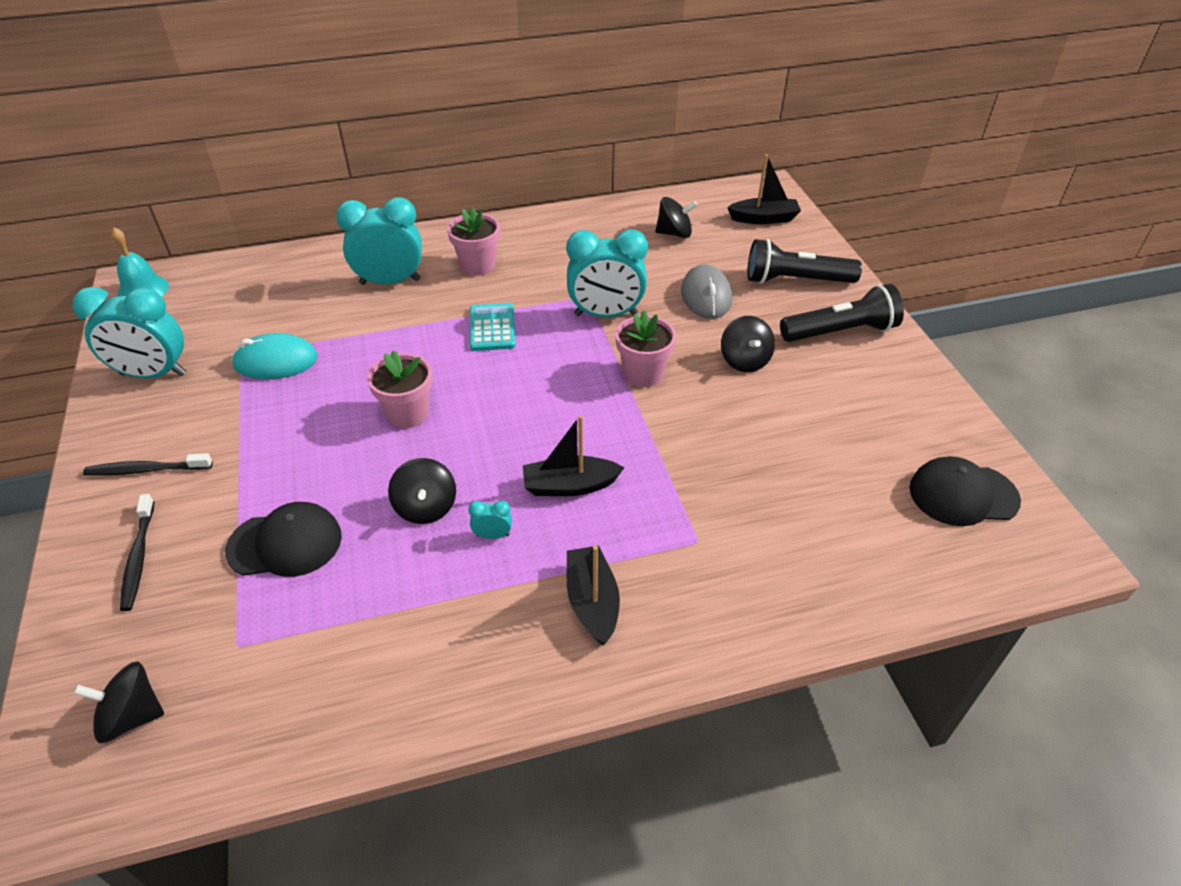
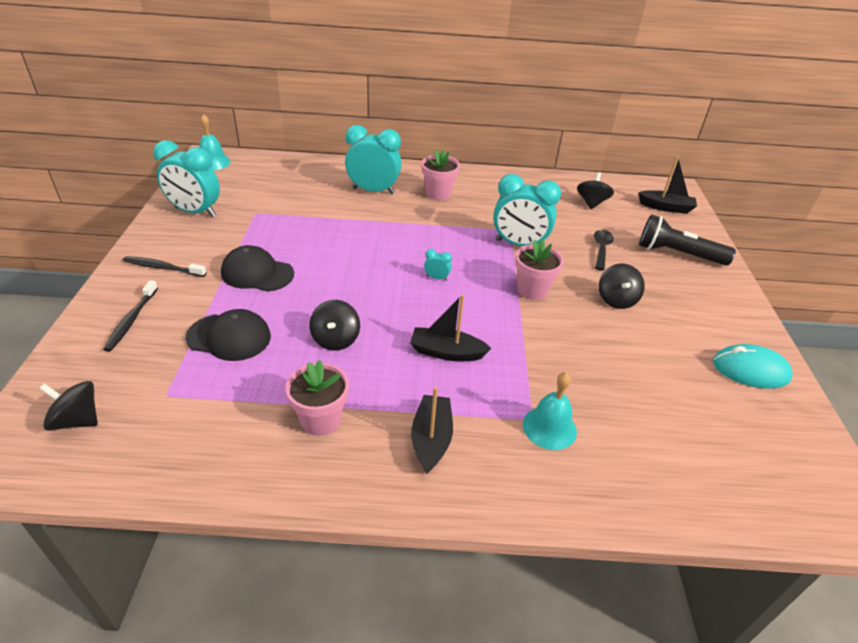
camera: 15 degrees right, 5 degrees down
(276, 361) = (276, 222): turquoise mouse -> turquoise mouse (750, 370)
(408, 414) = (349, 275): pink flower pot -> pink flower pot (321, 420)
(492, 328) = (432, 235): turquoise calculator -> none
(492, 535) = (375, 371): turquoise clock -> turquoise clock (436, 278)
(674, 233) = (591, 203): black spinning top -> black spinning top turned 90 degrees counterclockwise
(706, 296) = (601, 249): grey mouse -> black spoon
(721, 546) = (549, 427): none -> turquoise bell
(841, 332) = (703, 298): black flashlight -> none
(963, 494) = (775, 445): black cap -> black cap (257, 273)

